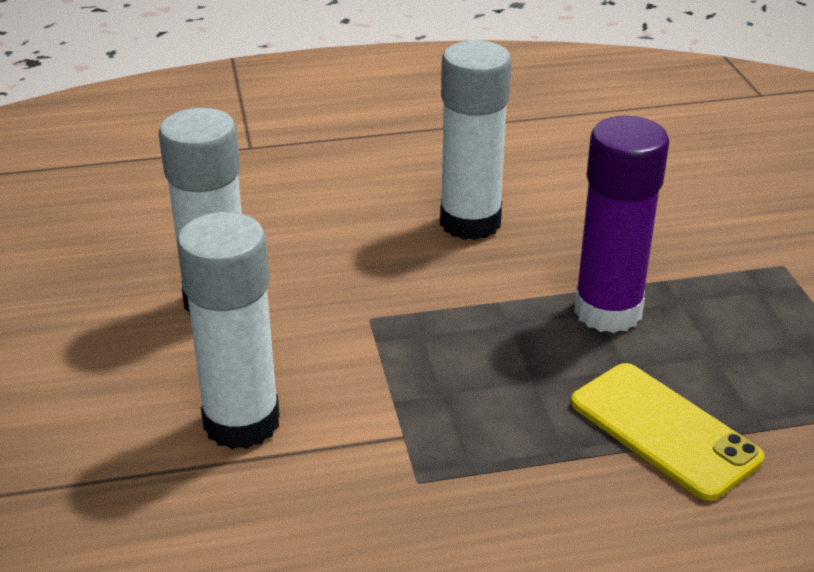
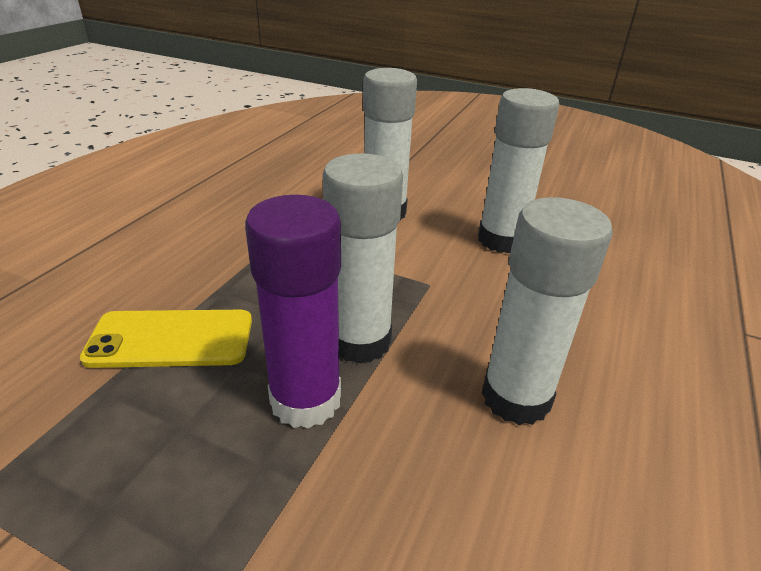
camera: 125 degrees right, 0 degrees up
(510, 318) = (360, 341): none -> white glue stick

